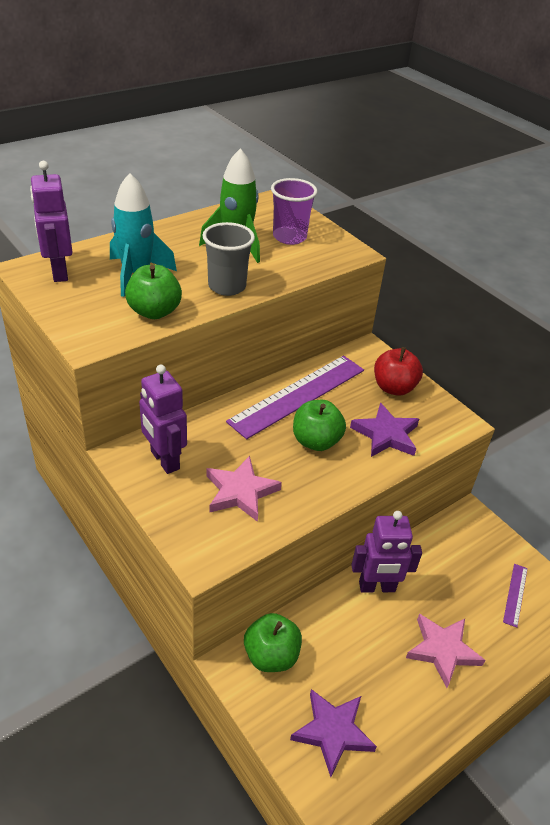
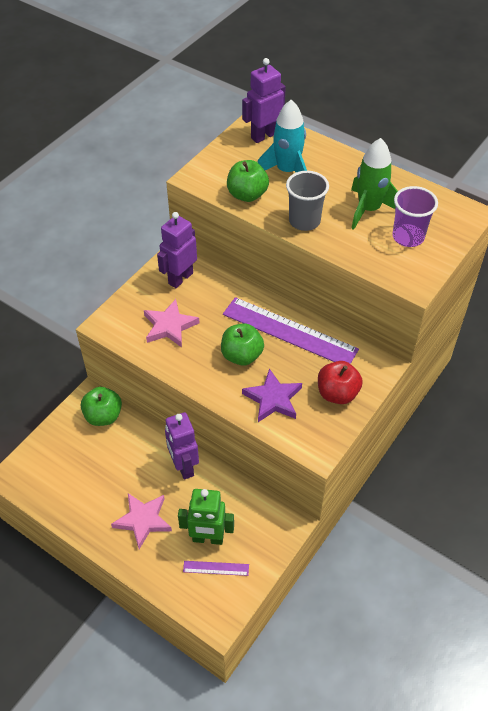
camera: 75 degrees right, 10 degrees up
(333, 732) = (59, 464): purple star -> none
(477, 591) = (208, 538): none -> green robot

